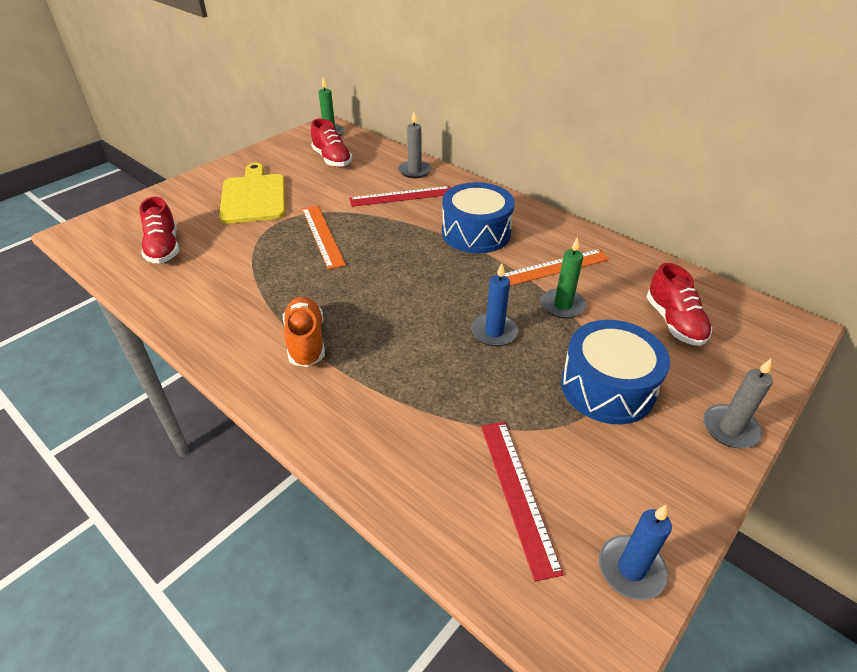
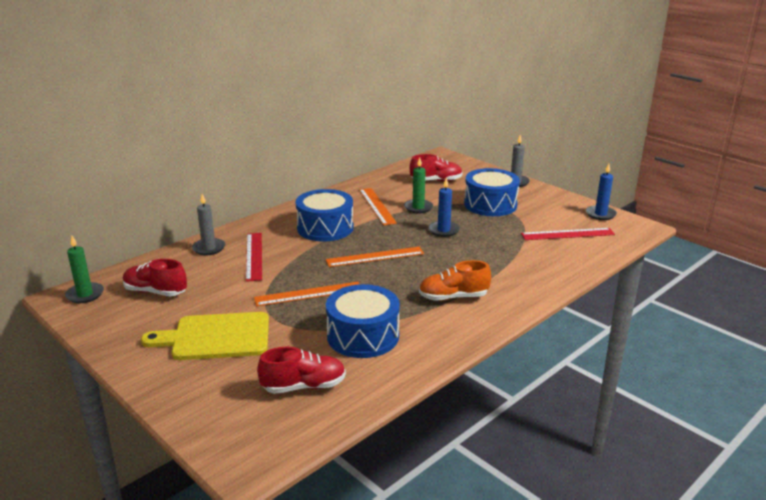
camera: 85 degrees left, 15 degrees down
(235, 276) = (363, 336): none -> blue drum
(332, 159) = (155, 292): red shoe -> red shoe turned 135 degrees counterclockwise
(407, 274) = (375, 257): none -> orange ruler

